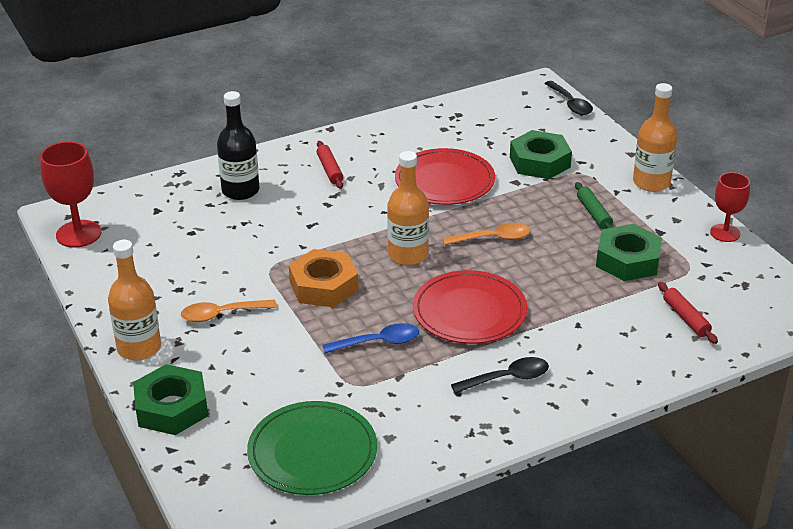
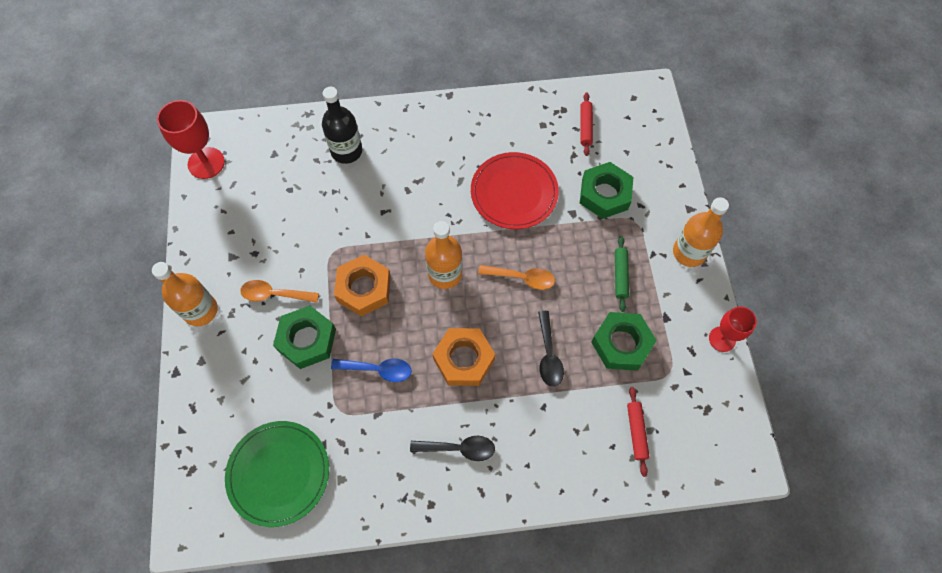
camera: 20 degrees right, 30 degrees up
(172, 407) = (198, 385): green nut -> green nut (307, 340)
(330, 170) = (427, 148): red rolling pin -> red rolling pin (585, 127)
(469, 311) = (464, 359): red plate -> orange nut
(570, 104) = (667, 126): black spoon -> black spoon (548, 355)

